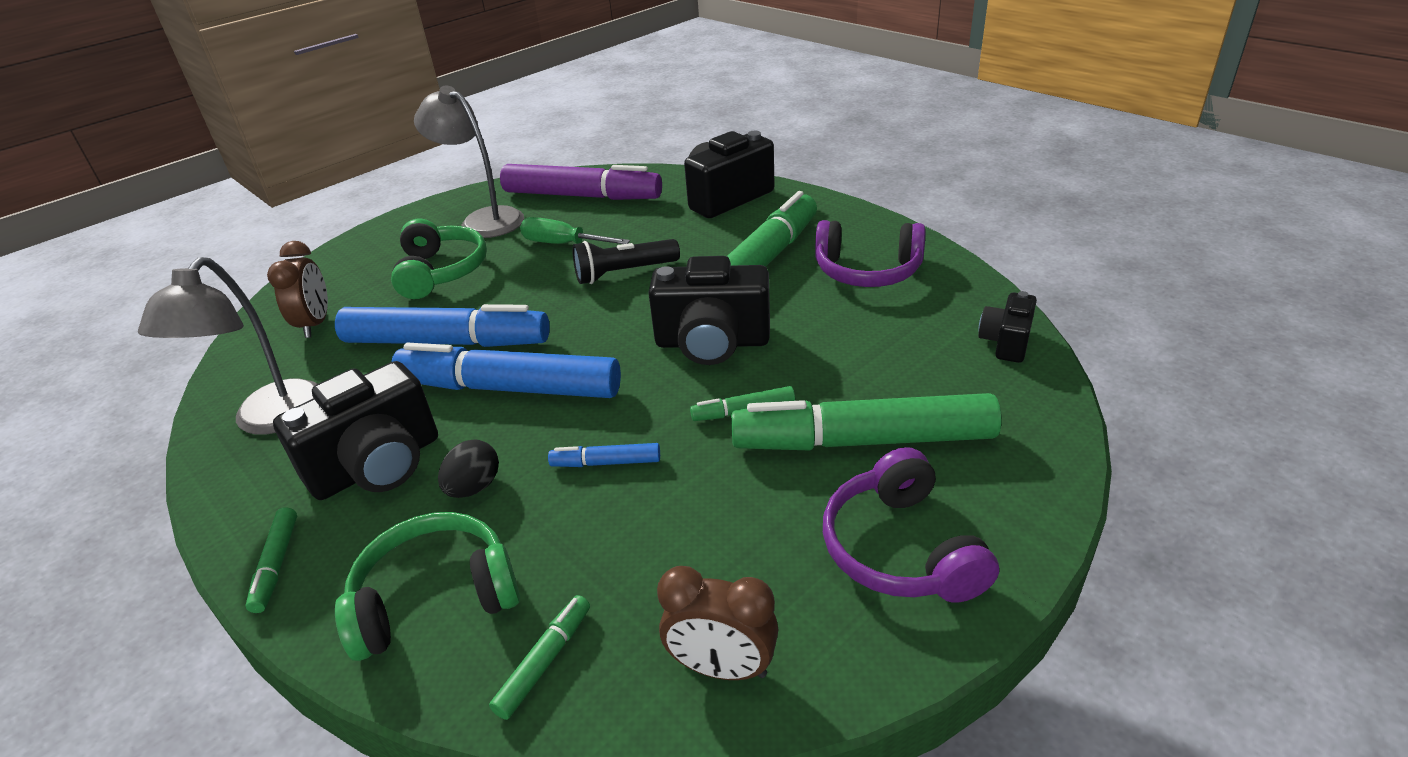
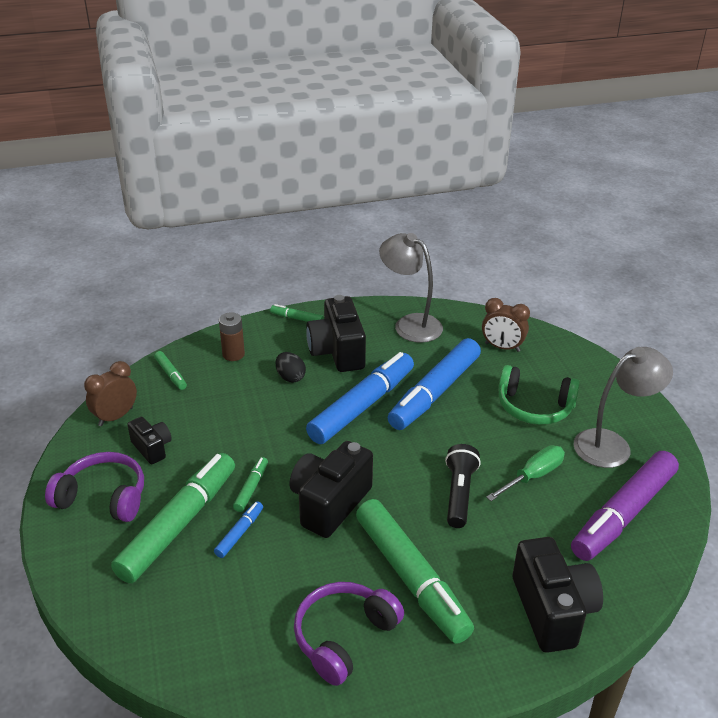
camera: 115 degrees right, 0 degrees up
(435, 597) = (233, 354): green headphones -> brown battery
(606, 462) = (264, 423): blue marker -> blue marker (239, 533)
(1006, 342) = (185, 657): black camera -> black camera (152, 448)

